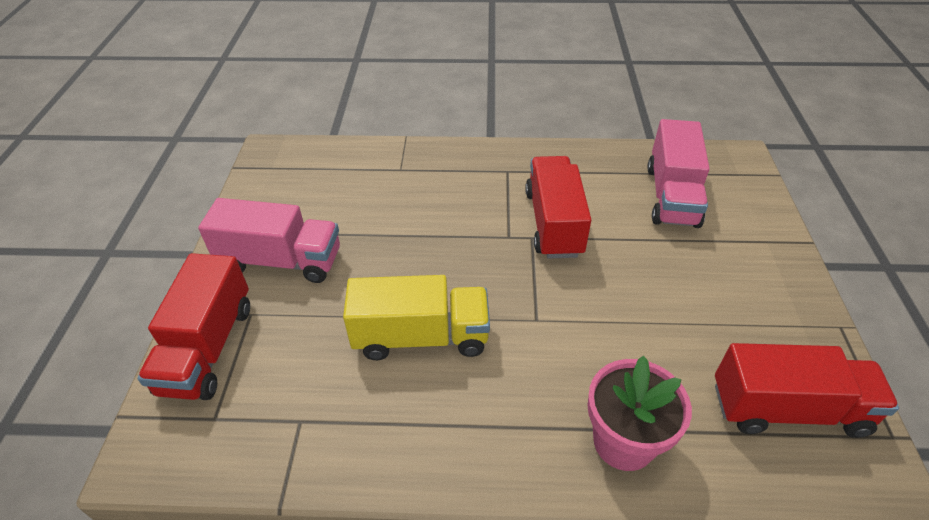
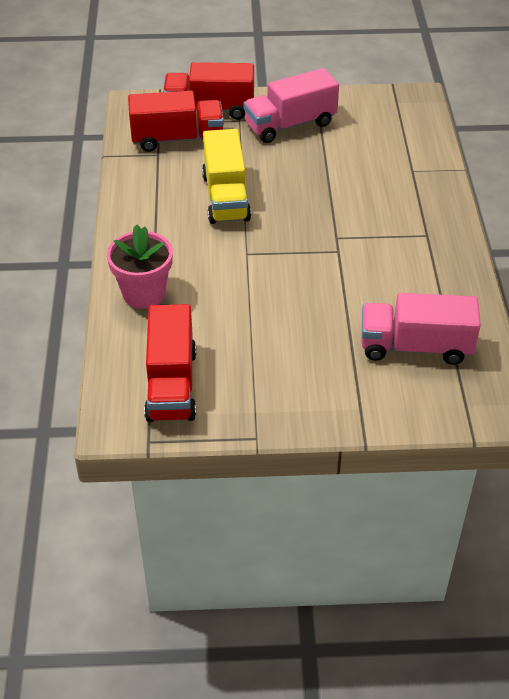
camera: 85 degrees right, 0 degrees up
(281, 261) = (290, 125): pink truck -> pink truck turned 60 degrees clockwise
(553, 223) = (359, 264): red truck -> red truck (177, 139)

